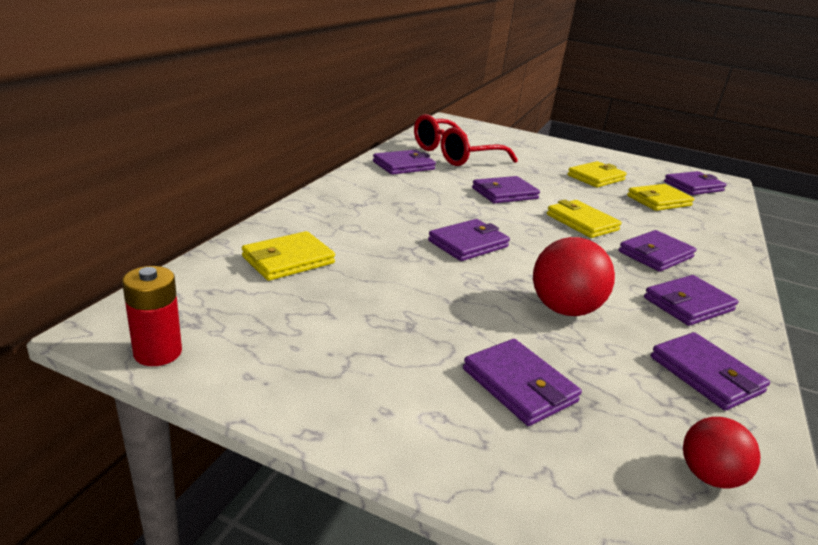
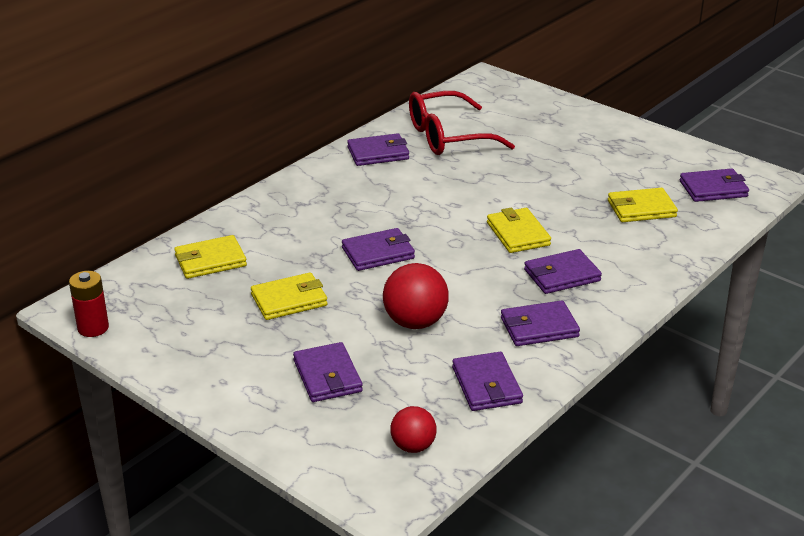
camera: 20 degrees right, 5 degrees up
(504, 193) = (463, 194): purple wallet -> none
(596, 177) = (595, 173): yellow wallet -> yellow wallet (289, 300)

